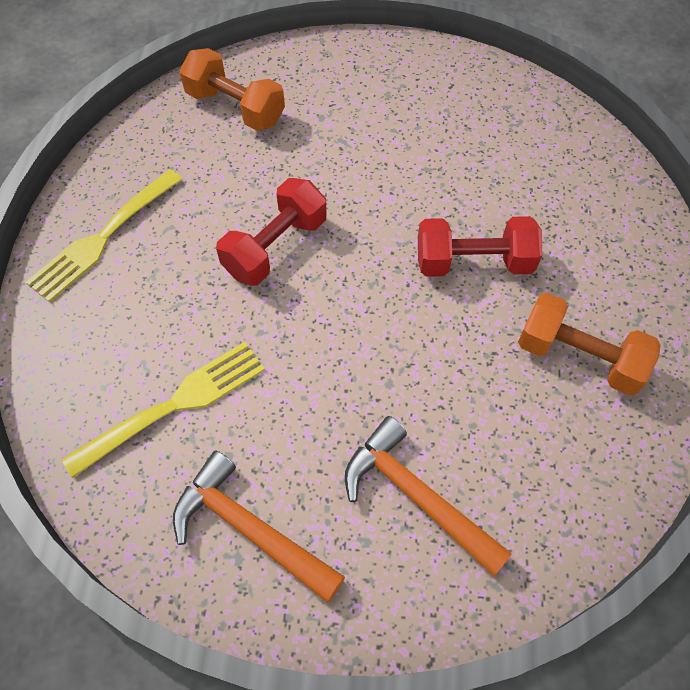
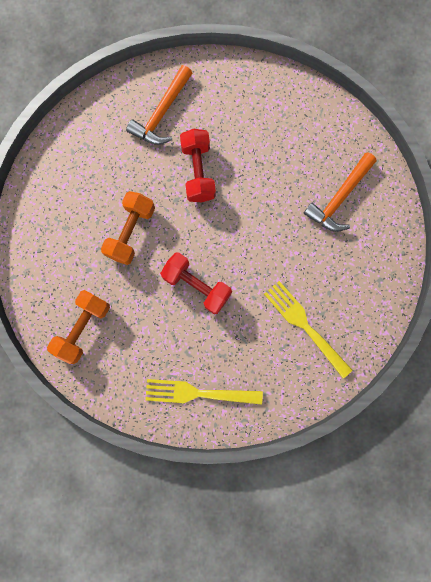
camera: 95 degrees left, 20 degrees up
(103, 237) = (198, 393): yellow fork -> yellow fork turned 150 degrees clockwise
(249, 529) = (365, 276): orange hammer -> orange hammer (162, 113)
(578, 357) = (254, 118): orange dumbbell -> orange dumbbell (131, 232)

